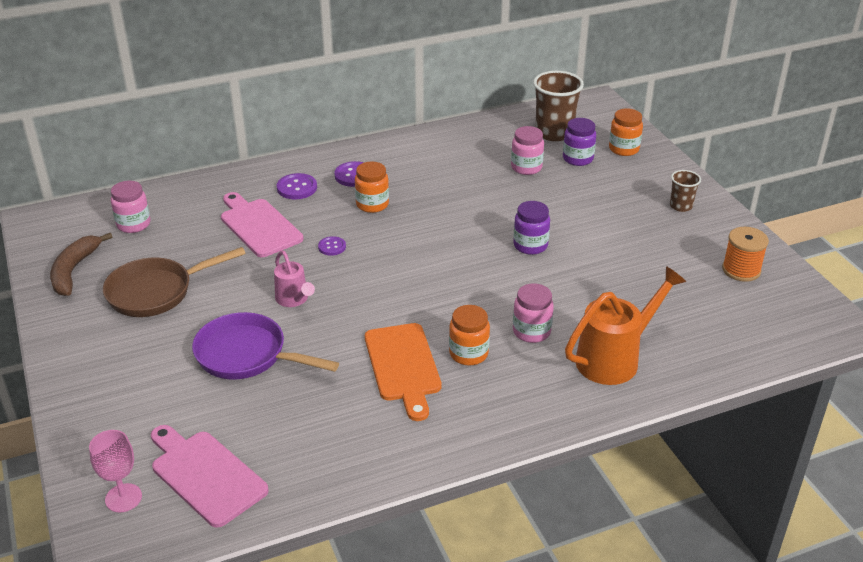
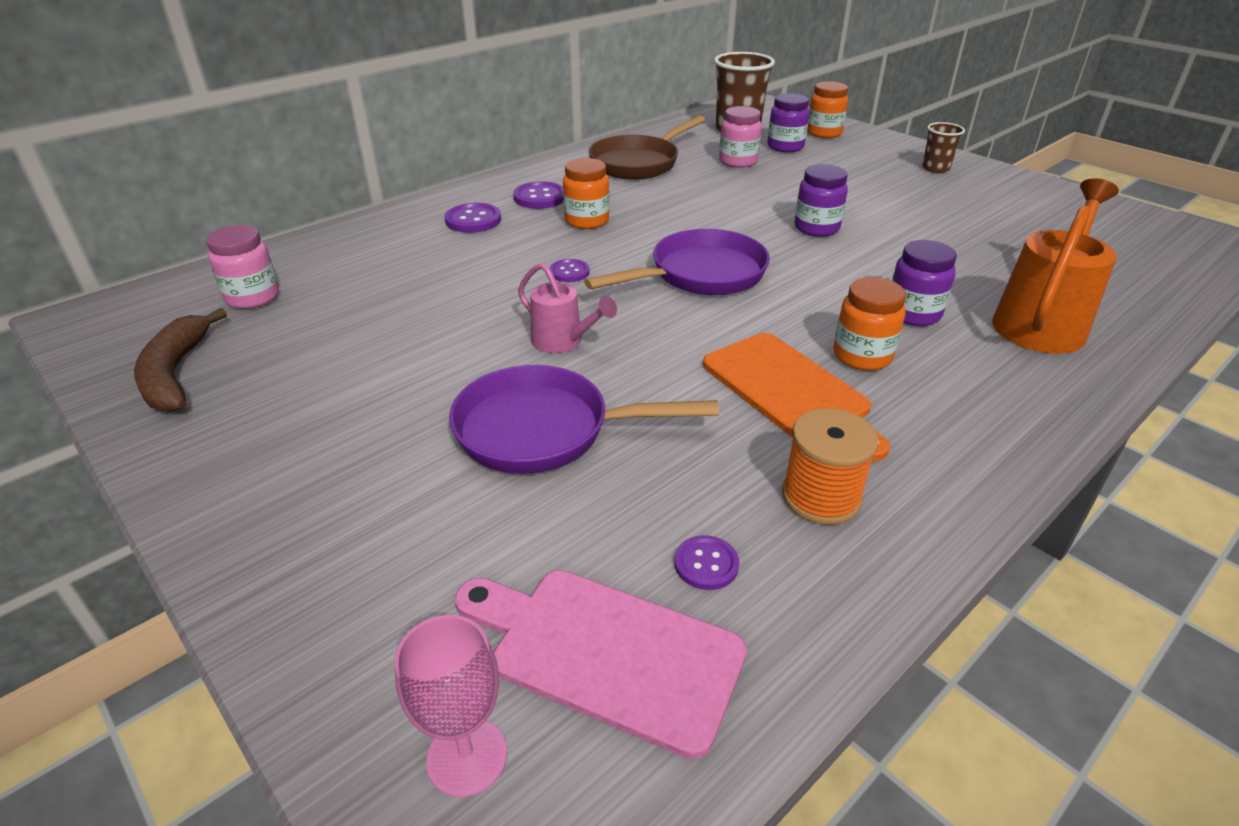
camera: 20 degrees left, 0 degrees up
(156, 292) = (337, 375): brown pan -> brown pan (638, 163)
(259, 226) = (448, 267): pink cutting board -> none
(280, 449) = (706, 564): none -> purple button
(415, 268) = (700, 275): none -> purple pan
(531, 331) = (913, 314): pink jar -> purple jar
(741, 270) = (1063, 211): orange spool -> orange spool (821, 497)

